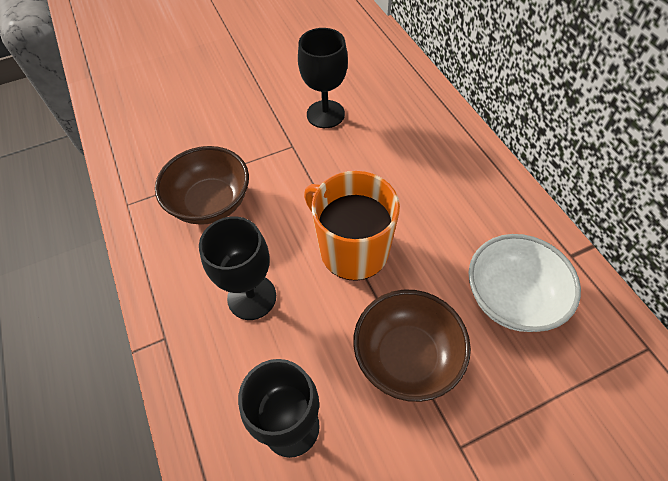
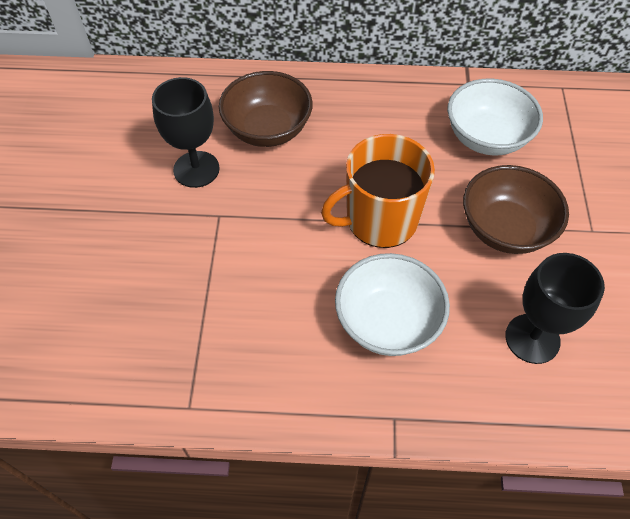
camera: 65 degrees left, 0 degrees up
(211, 203) = (246, 318): brown bowl -> brown bowl (267, 130)
(252, 297) = (387, 322): black goblet -> white bowl

